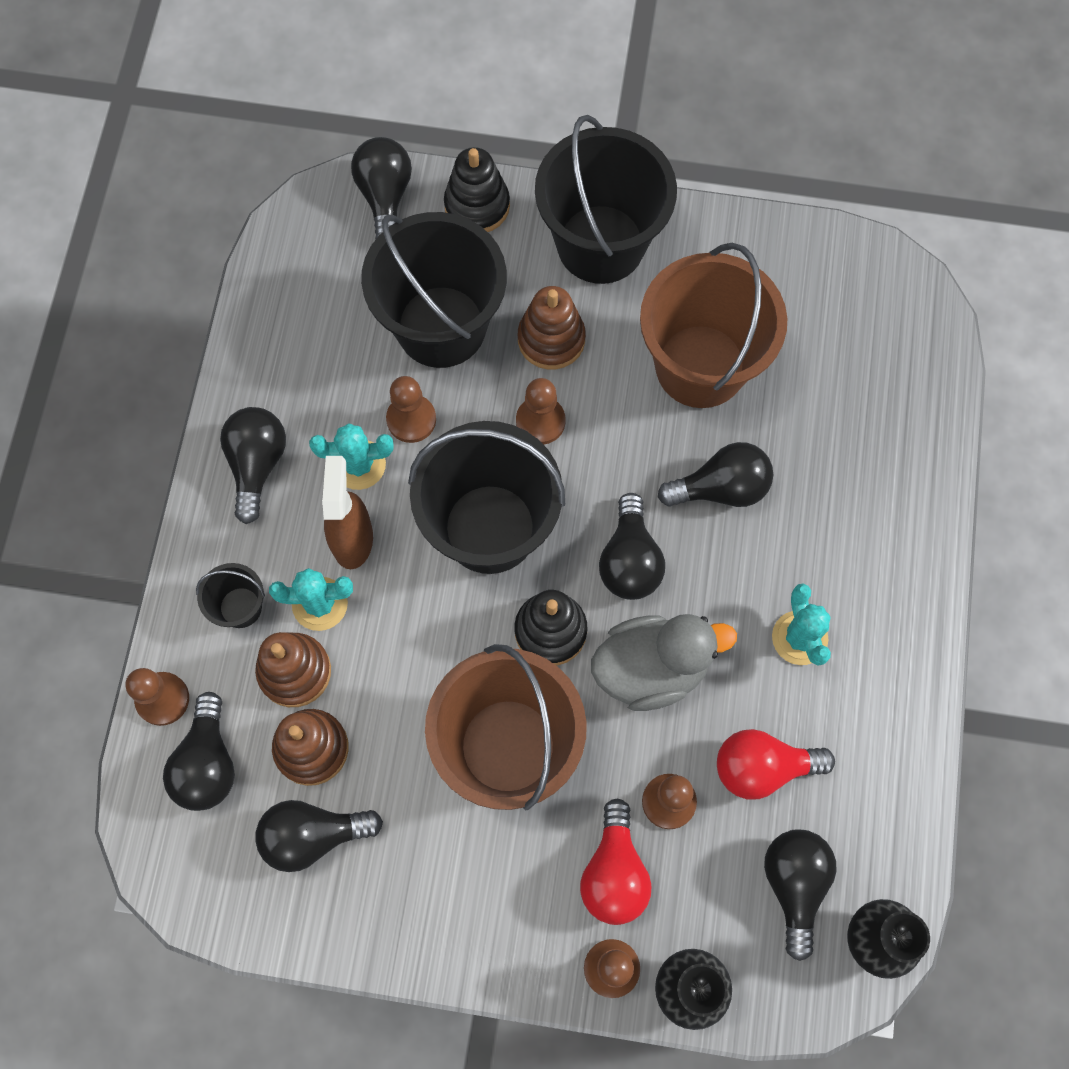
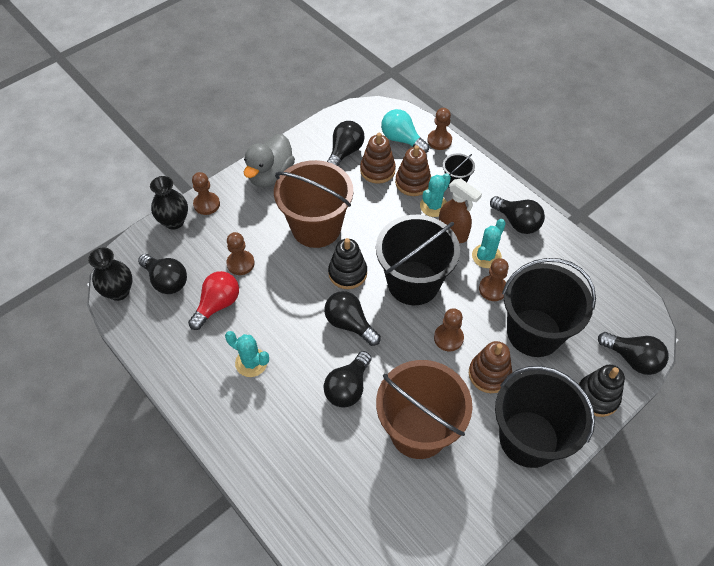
camera: 130 degrees right, 15 degrees down
(207, 763) = (402, 139): black light bulb -> turquoise light bulb
(614, 872) = (236, 228): red light bulb -> none
(651, 669) = (296, 296): grey duck -> grey duck (270, 175)

